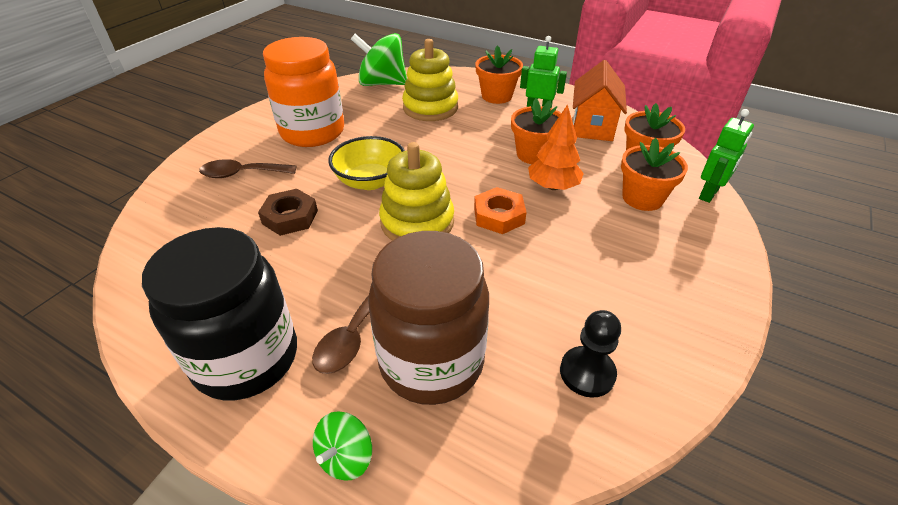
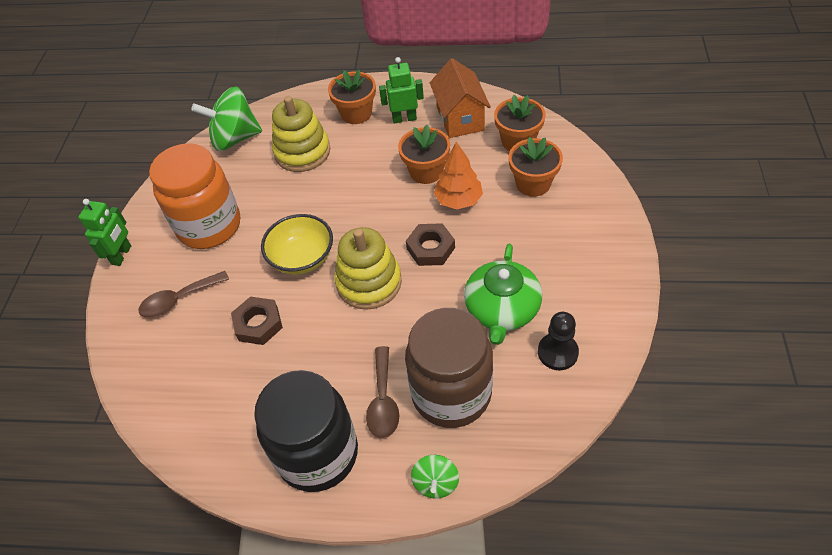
camera: 20 degrees left, 10 degrees up
(499, 215) = (431, 248): orange nut -> brown nut
(543, 299) = (502, 309): none -> green teapot
(709, 194) = (581, 158): green robot -> green robot (122, 255)

